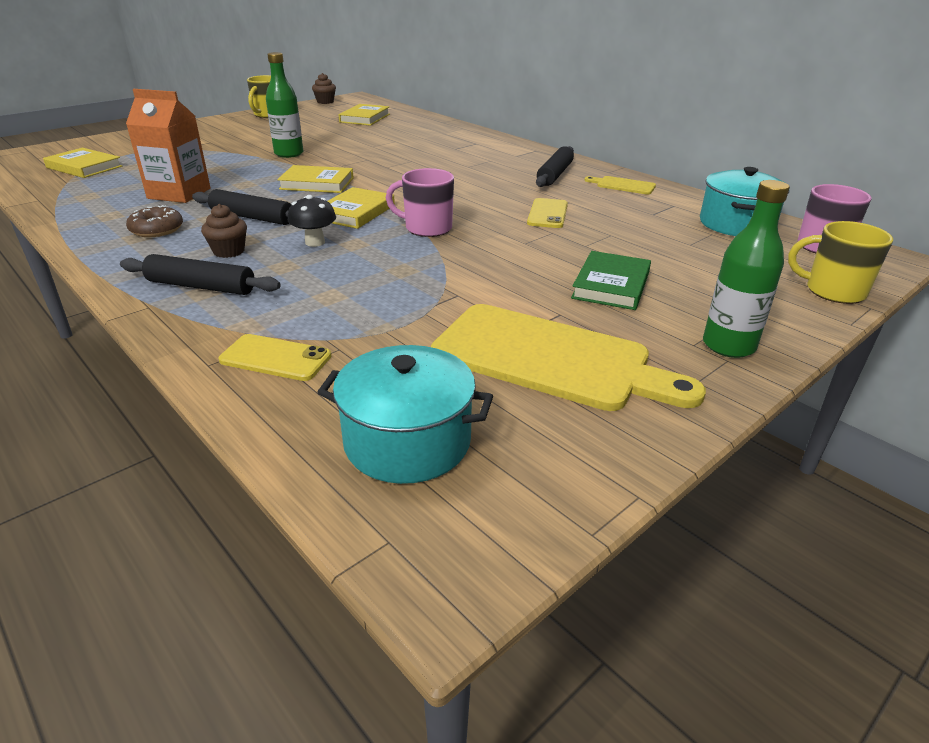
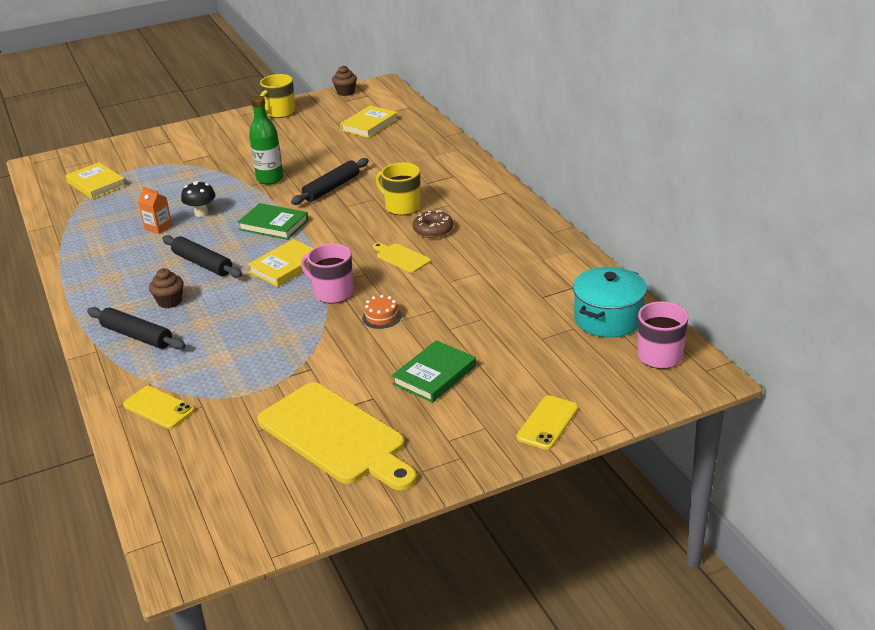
camera: 20 degrees right, 0 degrees up
(157, 230) = (127, 270): brown donut -> brown donut (433, 230)
(179, 193) = (158, 227): orange carton -> orange carton, size x0.52
(315, 242) = (236, 299): black mushroom -> black mushroom (201, 213)
(317, 183) = (274, 225): yellow book -> green book
(407, 441) = (206, 482): turquoise pot -> none
(501, 242) = (381, 317): none -> orange cake
(547, 214) = (446, 286): yellow phone -> yellow phone (547, 423)
(555, 174) = (495, 232): black rolling pin -> black rolling pin (331, 188)
(623, 185) = (548, 254): yellow cutting board -> yellow cutting board (401, 257)
(728, 346) = (473, 445): green bottle -> none
(833, 291) = (612, 407): yellow mug -> yellow mug (402, 207)

